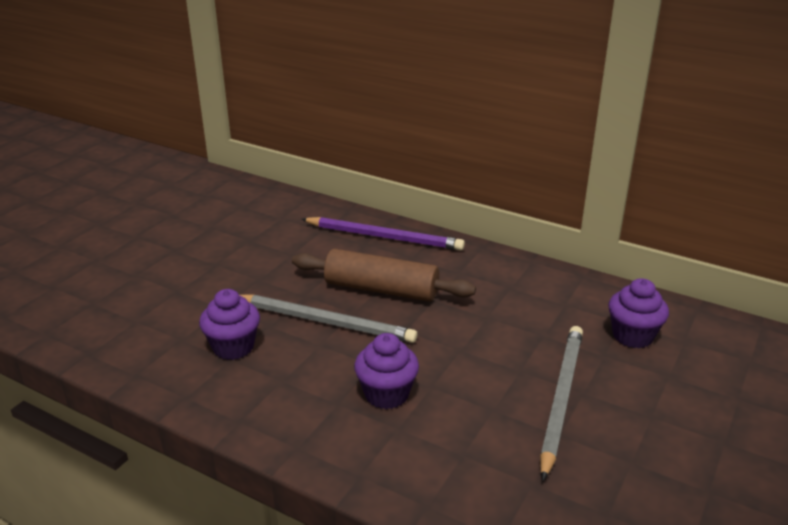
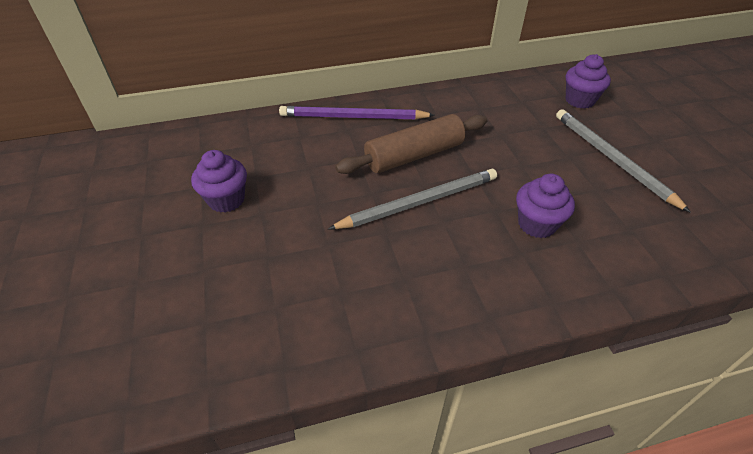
camera: 45 degrees left, 15 degrees up
(233, 347) = (391, 268): purple cupcake -> purple cupcake (226, 200)
(384, 237) = (353, 117): purple pencil -> purple pencil turned 150 degrees counterclockwise

